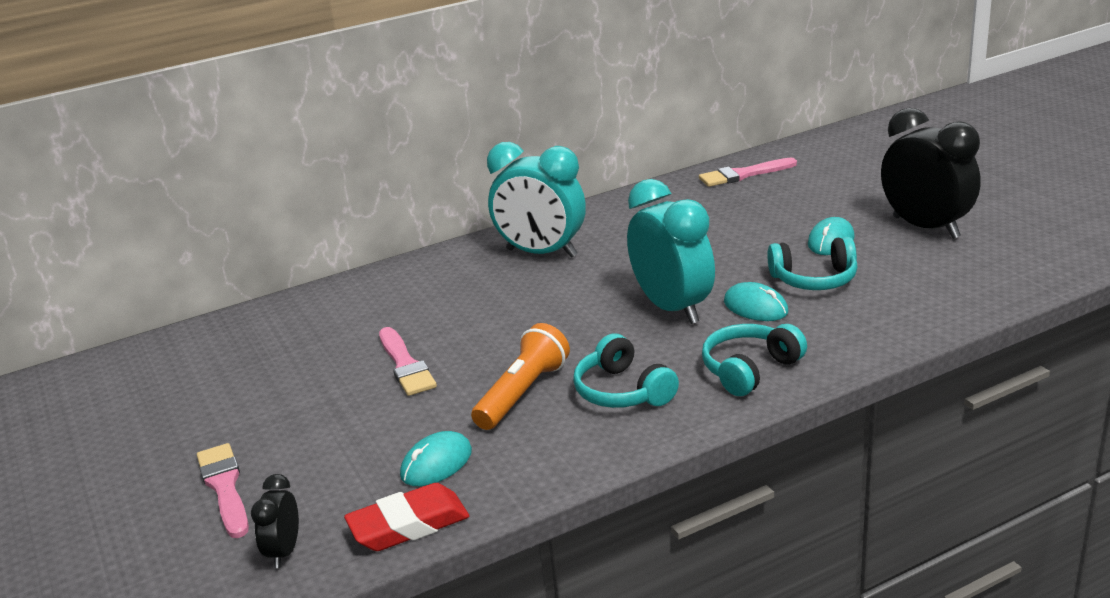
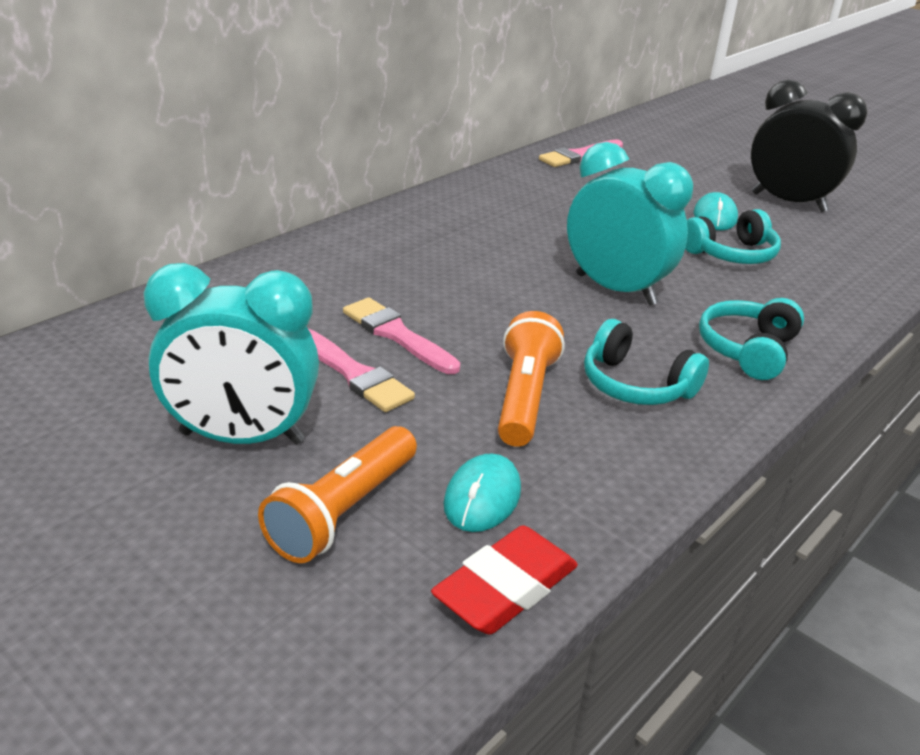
camera: 25 degrees left, 5 degrees up
(224, 487) = (203, 570): pink brush -> pink brush (397, 335)
(284, 551) = (355, 657): black clock -> none
(334, 461) = (343, 511): none -> orange flashlight
(541, 253) = (428, 237): turquoise clock -> turquoise clock (242, 438)
(755, 307) = (699, 284): turquoise mouse -> none

